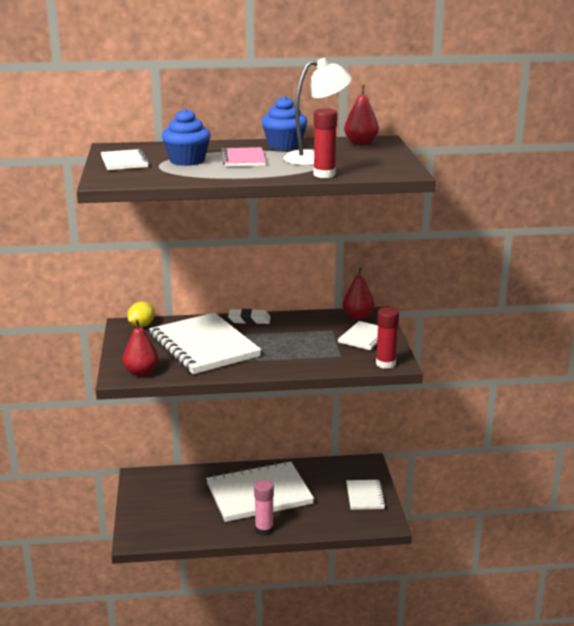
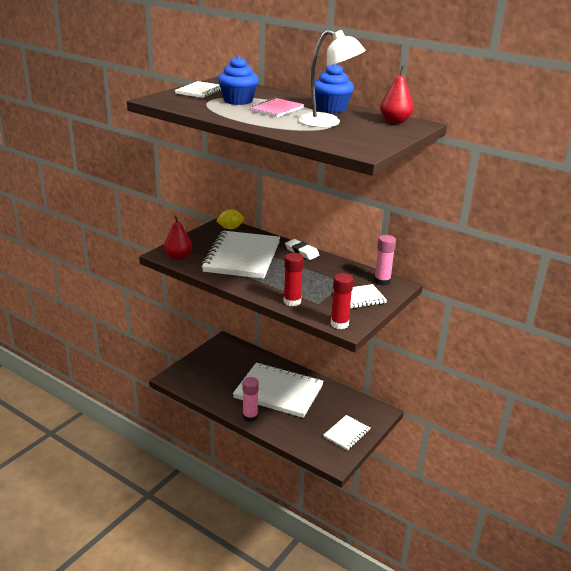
camera: 40 degrees right, 5 degrees up
(324, 174) = (298, 135): red glue stick -> red glue stick (292, 301)
(358, 316) = (382, 281): red pear -> pink glue stick

